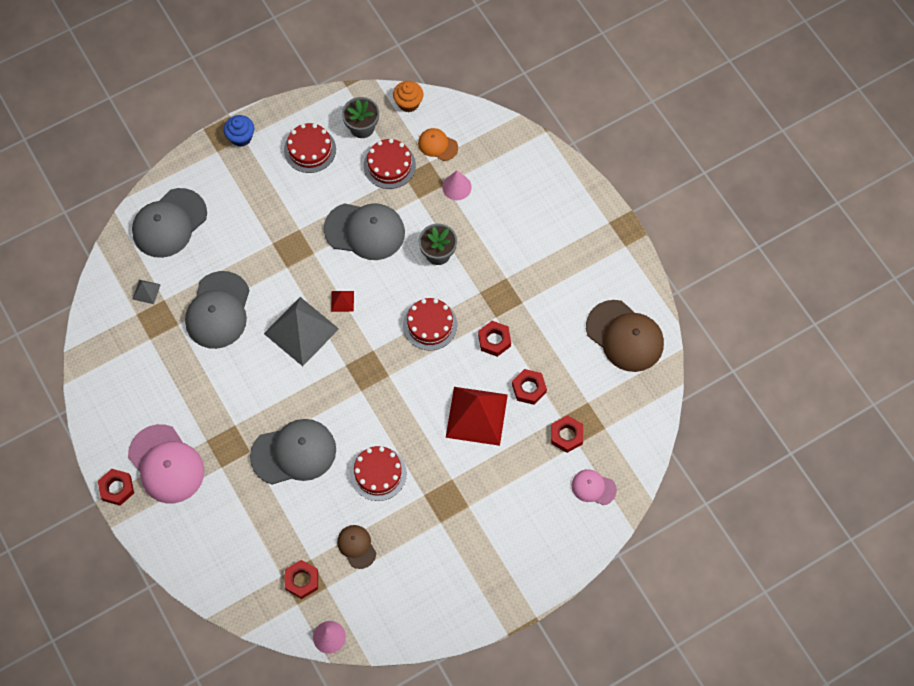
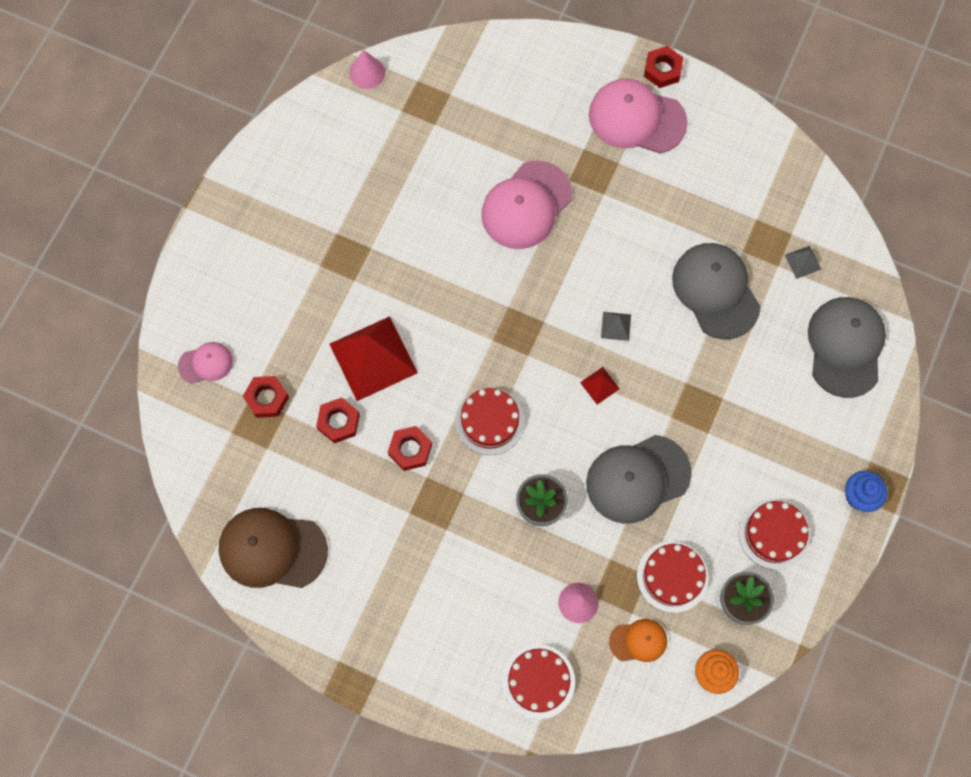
camera: 145 degrees right, 5 degrees up
(294, 453) = (526, 205): grey cap -> pink cap
(301, 331) = (615, 326): grey pyramid -> grey pyramid, size x0.42
(302, 580) = (428, 102): red nut -> none
(356, 546) = (400, 161): brown cap -> none
(378, 473) = (430, 239): red cake -> red cake (538, 681)

